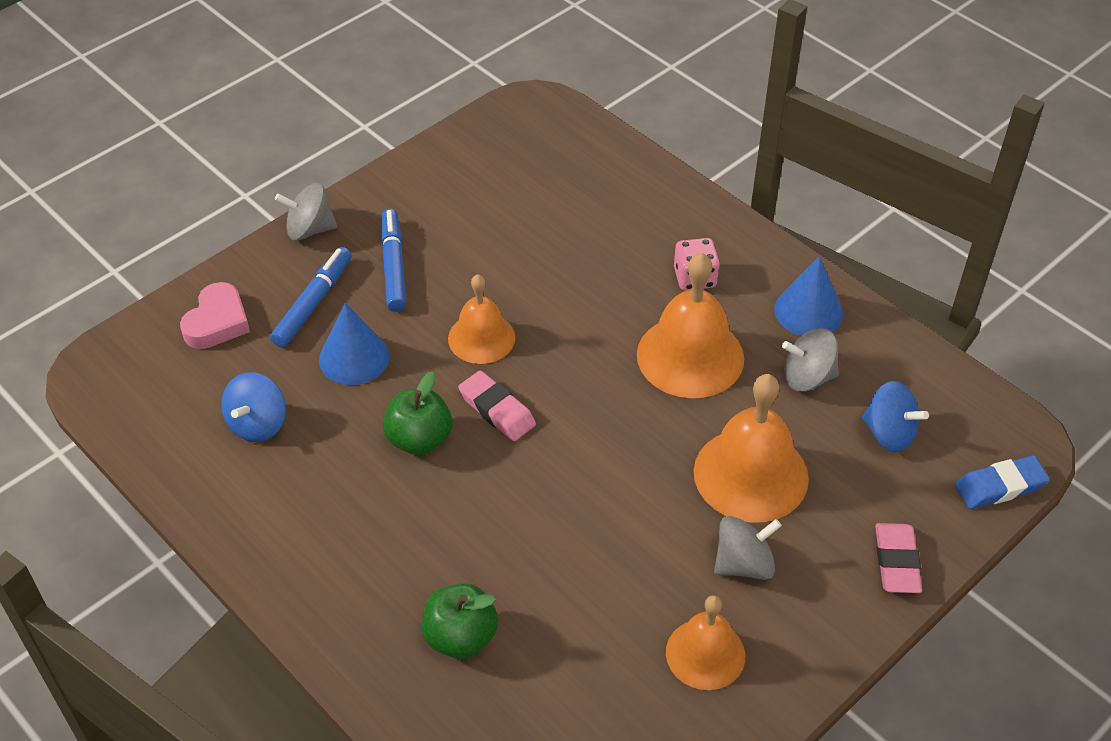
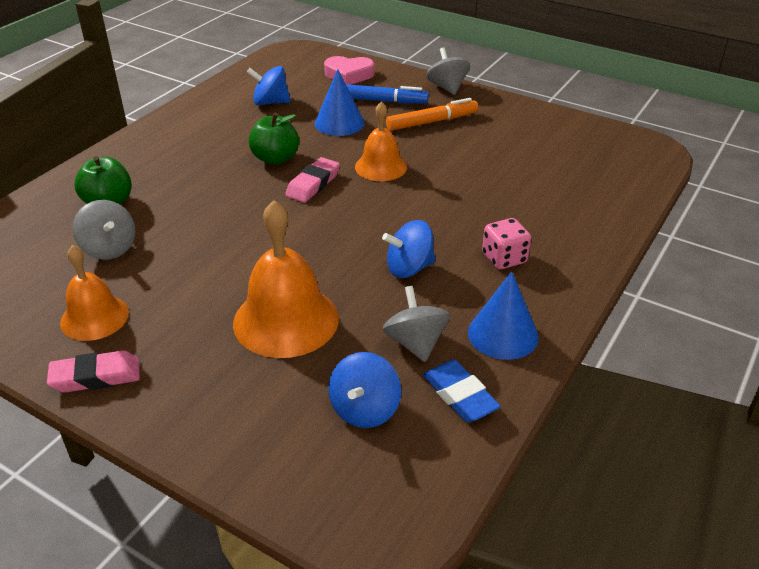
camera: 75 degrees right, 10 degrees down
(393, 266) = (432, 122): blue marker -> orange marker
(690, 356) = (409, 268): orange bell -> blue spinning top
(743, 564) = (187, 327): grey spinning top -> grey spinning top (109, 248)
(896, 562) = (202, 430): pink eraser -> pink eraser (96, 377)
(1000, 486) = (318, 511): blue eraser -> blue eraser (459, 395)

